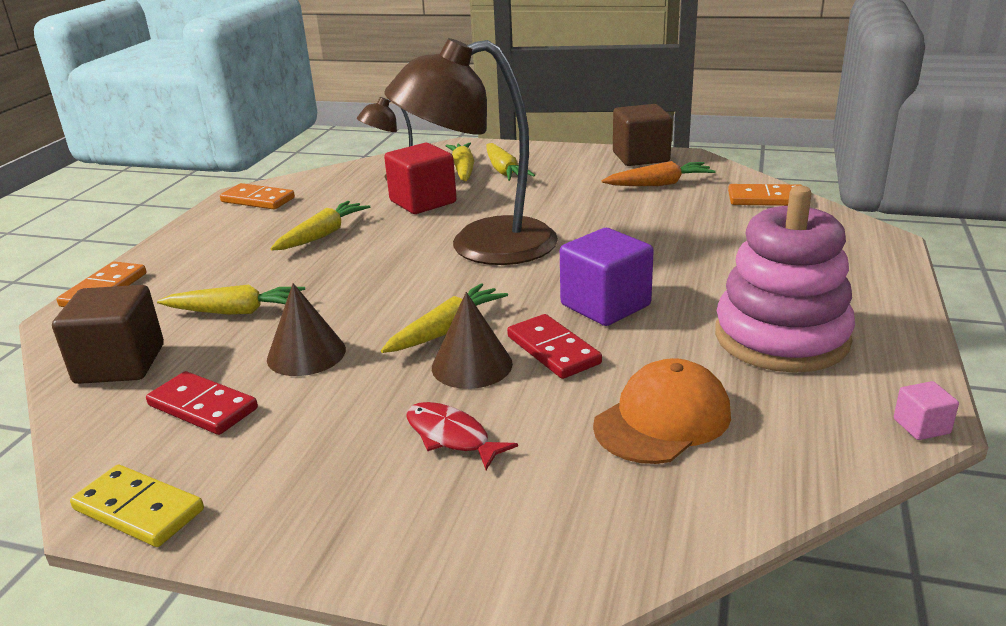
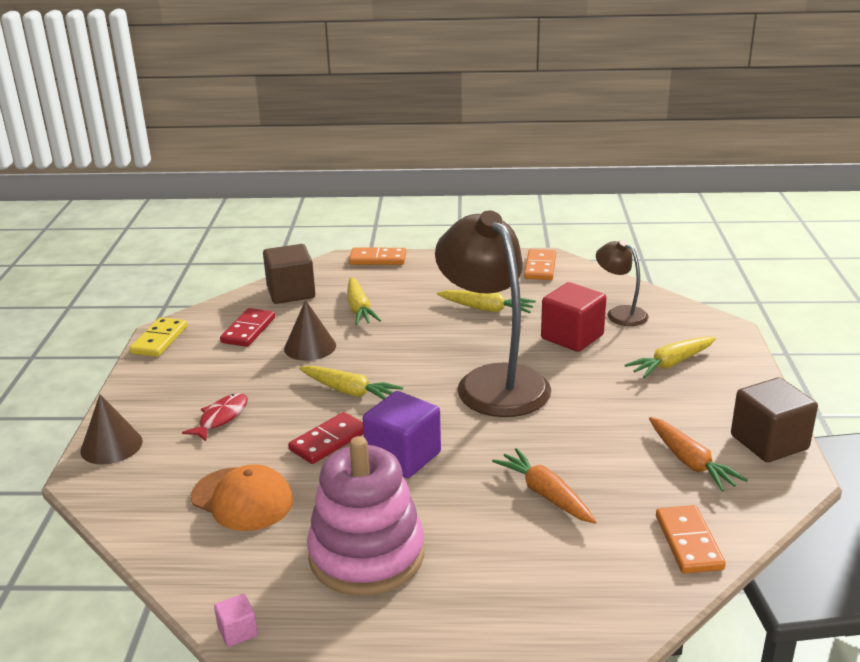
camera: 75 degrees right, 0 degrees up
(463, 170) = (660, 341): yellow carrot -> none
(472, 365) = (304, 410): brown cone -> brown cone (111, 446)
(692, 242) = (545, 494): none -> orange carrot

